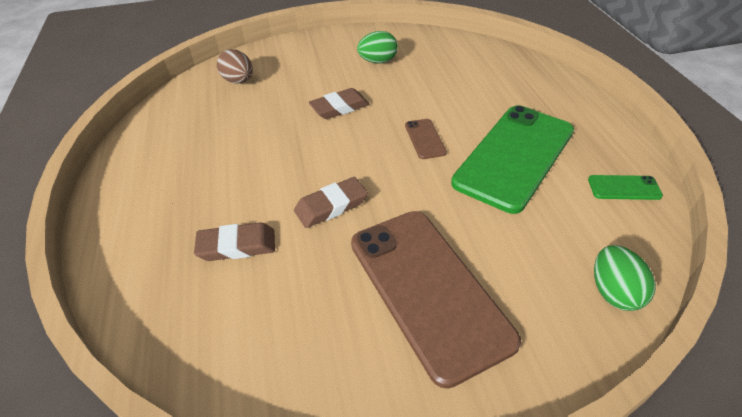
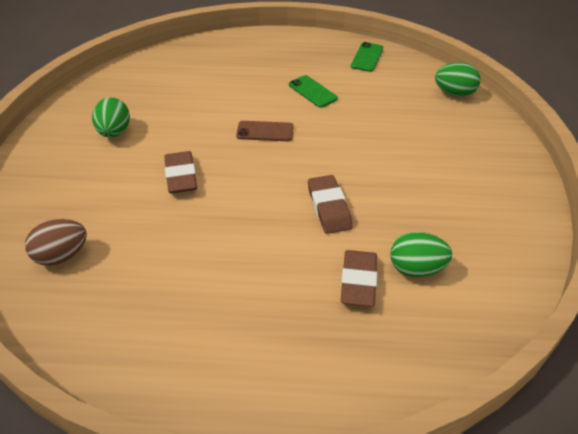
camera: 75 degrees left, 0 degrees up
(261, 290) = (416, 268): none -> green egg
(428, 289) = (436, 171): brown phone -> none
(514, 156) = (312, 91): green phone -> green phone, size x0.41

